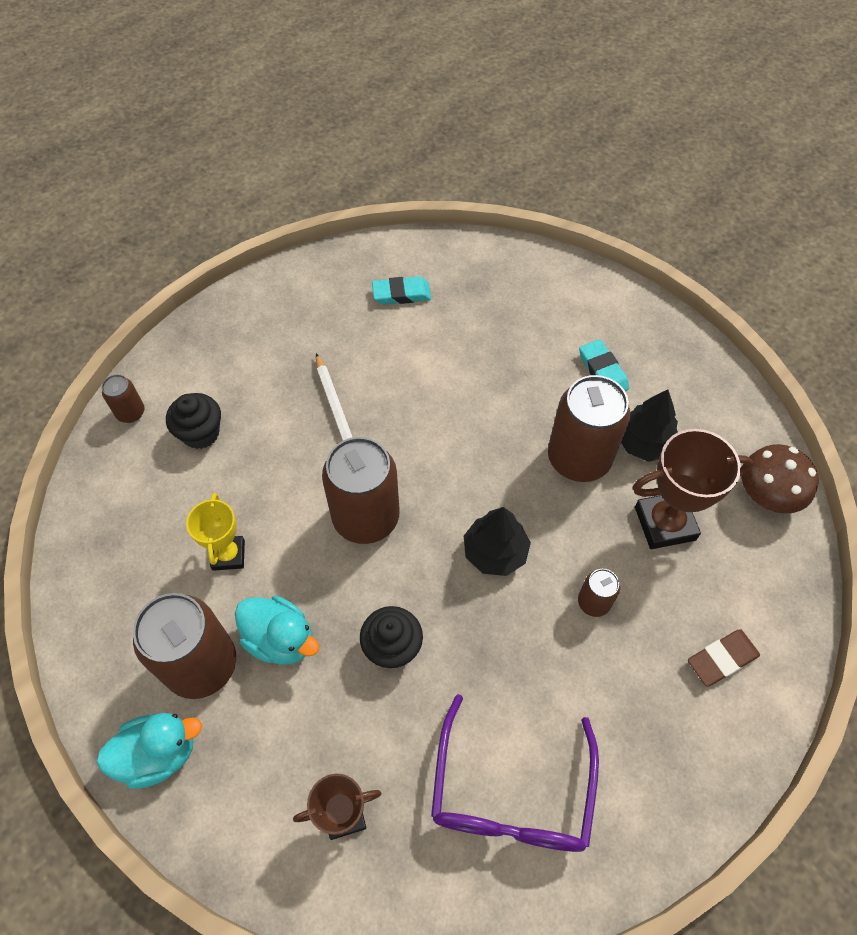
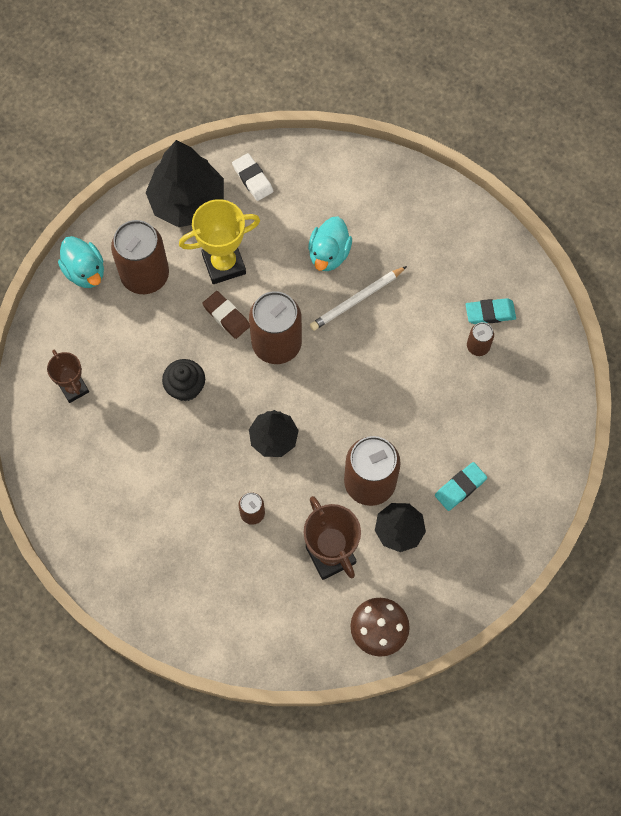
camera: 75 degrees right, 10 degrees up
(115, 580) = (187, 202): none -> black tree
(121, 491) = (253, 179): none -> white eraser
(131, 412) = (316, 159): brown can -> brown can (478, 346)
(201, 433) = (313, 212): black cupcake -> none
(228, 555) = (224, 264): yellow trophy -> yellow trophy, size x1.59
(280, 639) = (173, 316): turquoise duck -> turquoise duck (329, 254)
(401, 294) = (490, 313): turquoise eraser -> turquoise eraser turned 75 degrees counterclockwise
(511, 793) = (109, 483): purple glasses -> none
(721, 659) = (232, 608): brown eraser -> brown eraser (226, 316)

